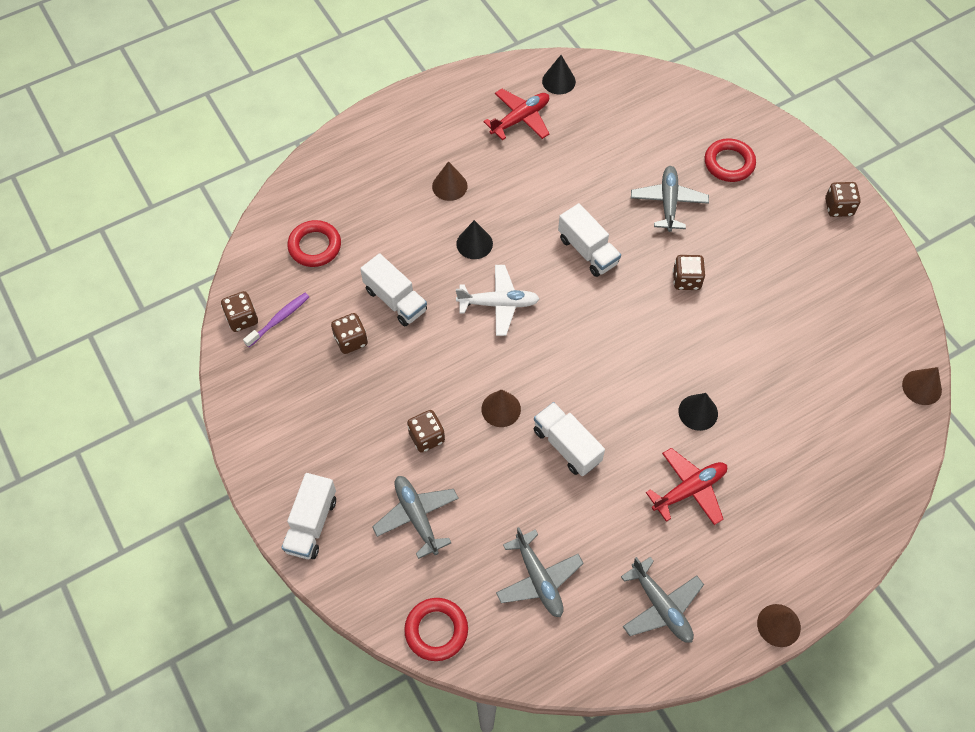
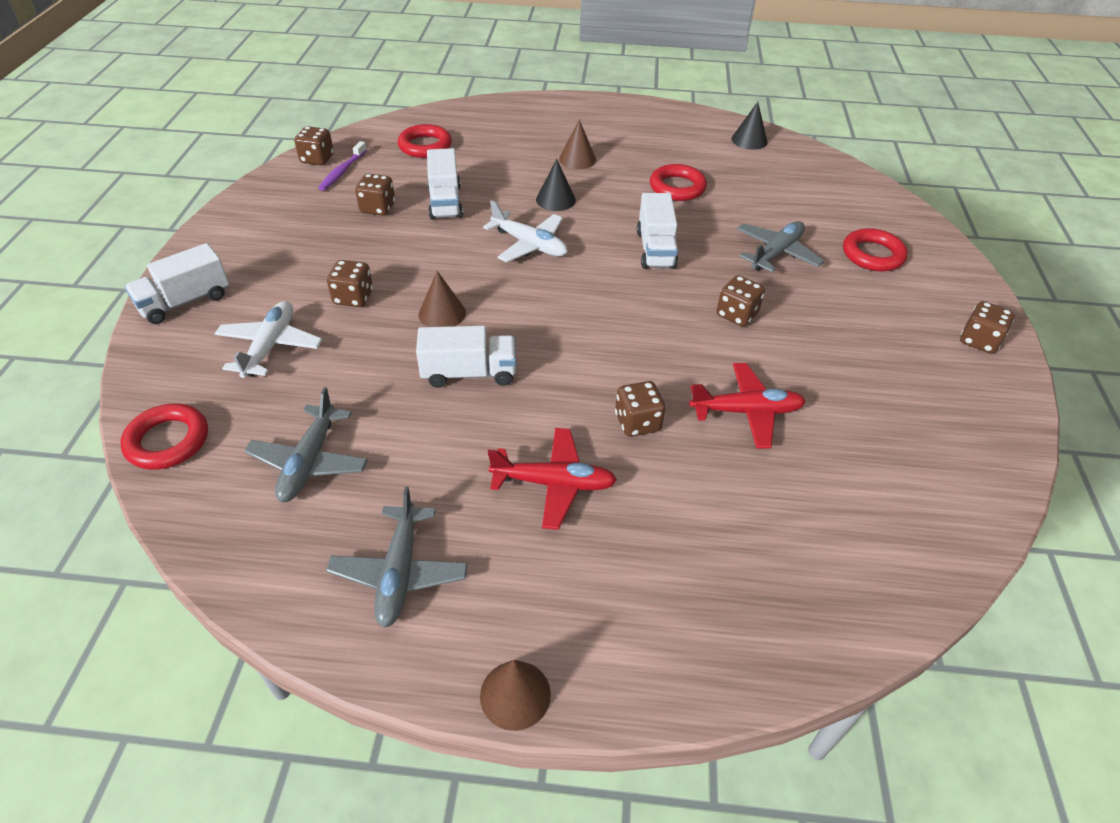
camera: 35 degrees right, 15 degrees down
(279, 319) = (342, 171): purple toothbrush -> purple toothbrush turned 120 degrees clockwise
(417, 517) = (270, 346): grey plane -> white plane
(520, 119) = (687, 147): red plane -> red plane (746, 412)
(550, 173) = (677, 187): none -> red ring
(567, 446) = (469, 373): white truck -> white truck turned 90 degrees clockwise
(698, 412) = (637, 422): black cone -> brown dice
(922, 387) = (960, 558): brown cone -> none

